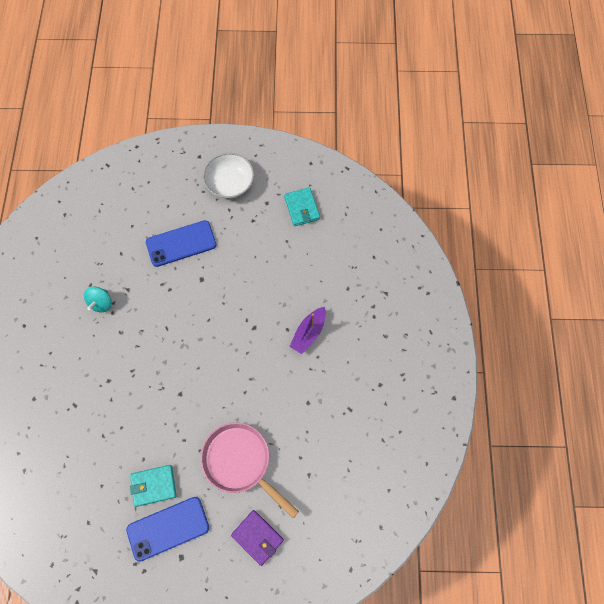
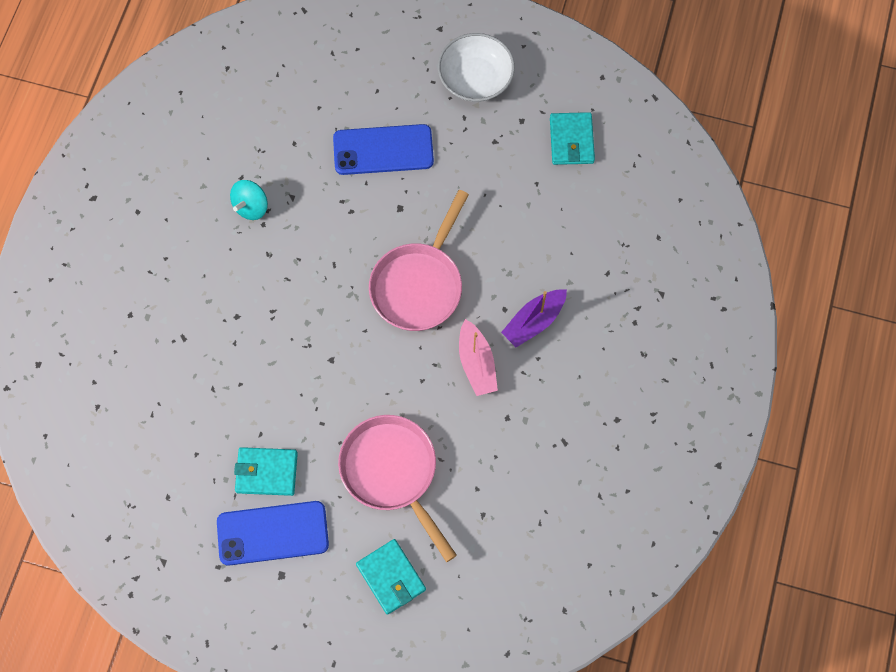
camera: 15 degrees right, 0 degrees up
(227, 327) = (419, 284): none -> pink pan
(257, 537) = (391, 577): purple wallet -> turquoise wallet
(278, 371) = (477, 363): none -> pink boat

